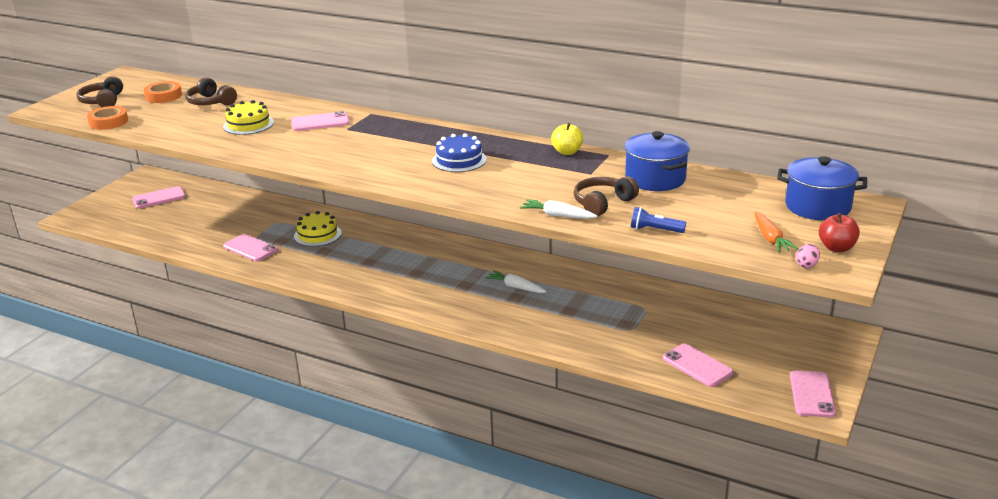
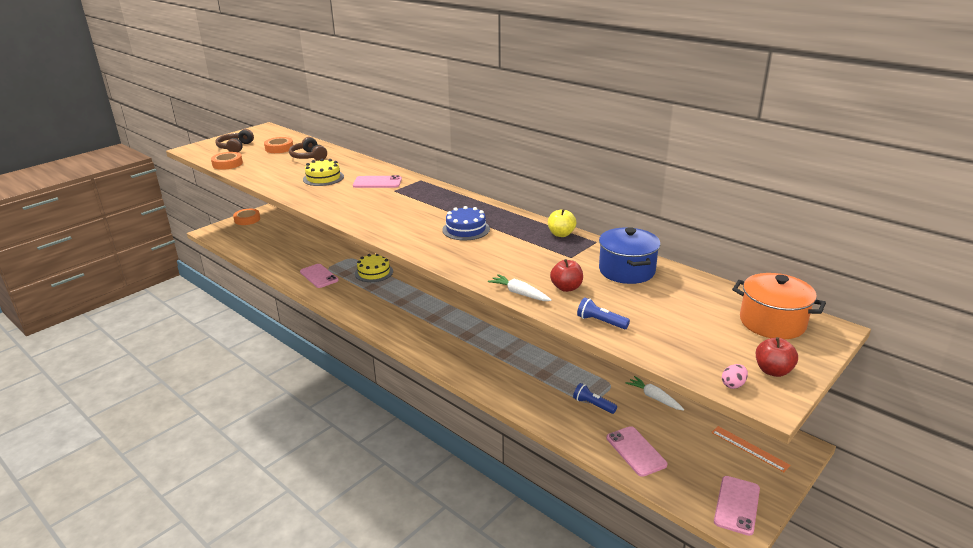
camera: 15 degrees right, 0 degrees up
(113, 195) = (247, 219): none -> orange tape
(159, 198) = (277, 226): pink phone -> none
(516, 287) = (507, 344): white carrot -> white carrot (654, 398)
(603, 203) = (566, 288): brown headphones -> red apple
(635, 331) = (593, 405): none -> blue flashlight
(770, 239) = (709, 349): orange carrot -> none
(805, 343) = (749, 448): none -> orange ruler
(817, 207) = (772, 322): blue pot -> orange pot

